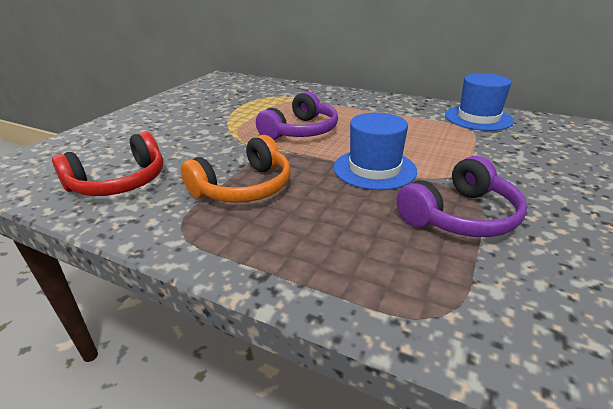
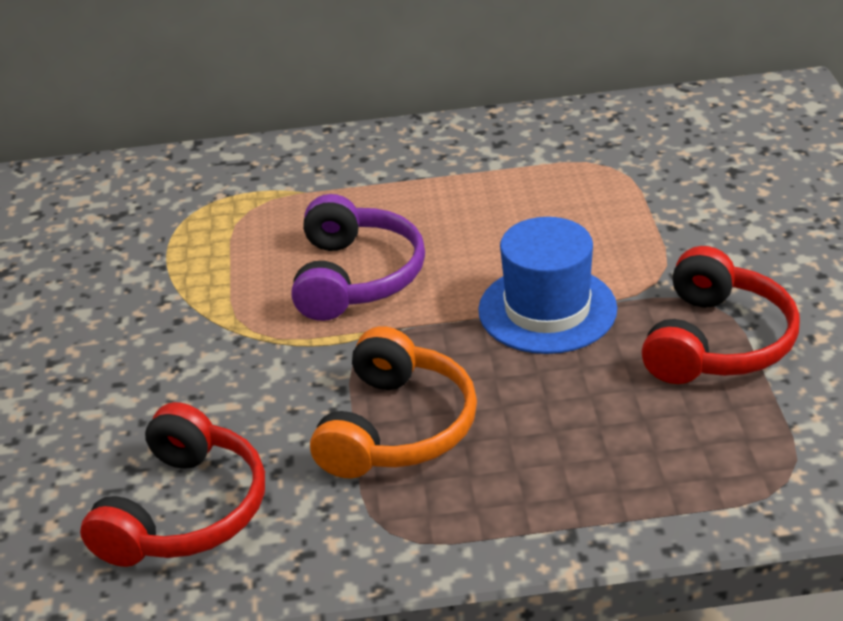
camera: 30 degrees left, 5 degrees up
(460, 216) = (717, 342): purple headphones -> red headphones
(478, 118) = (608, 134): blue hat -> none

